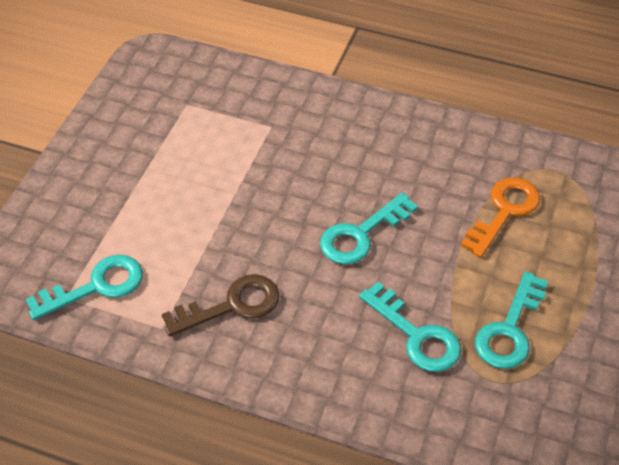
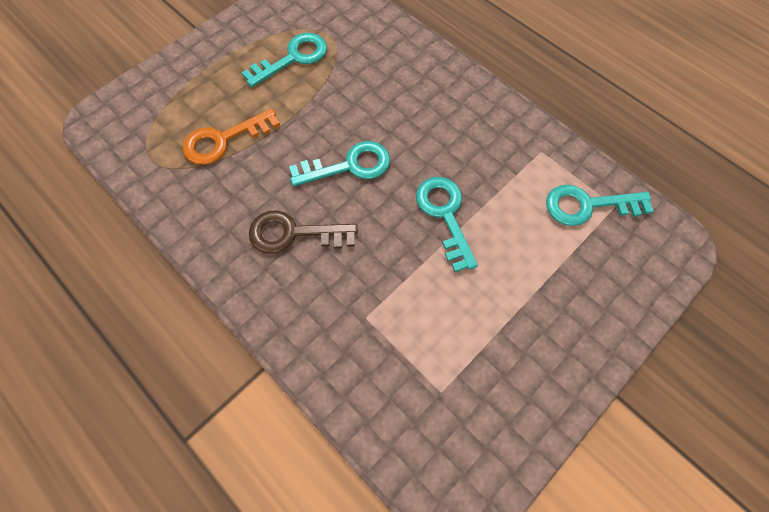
camera: 155 degrees left, 15 degrees up
(232, 305) = (481, 147): brown key -> brown key (293, 234)
(416, 335) = (358, 77): turquoise key -> turquoise key (445, 215)

